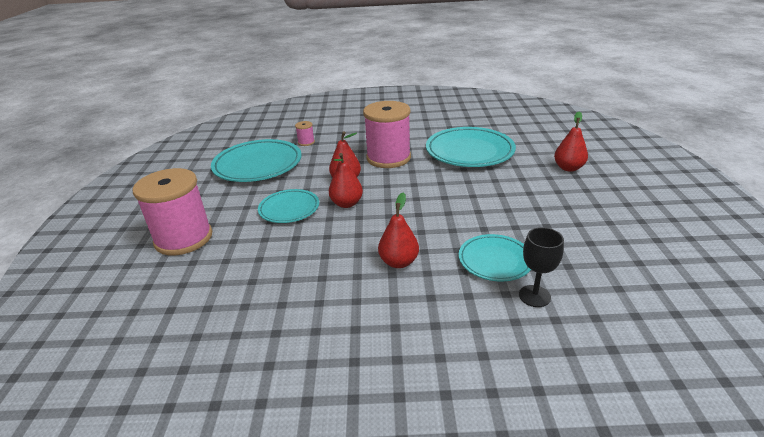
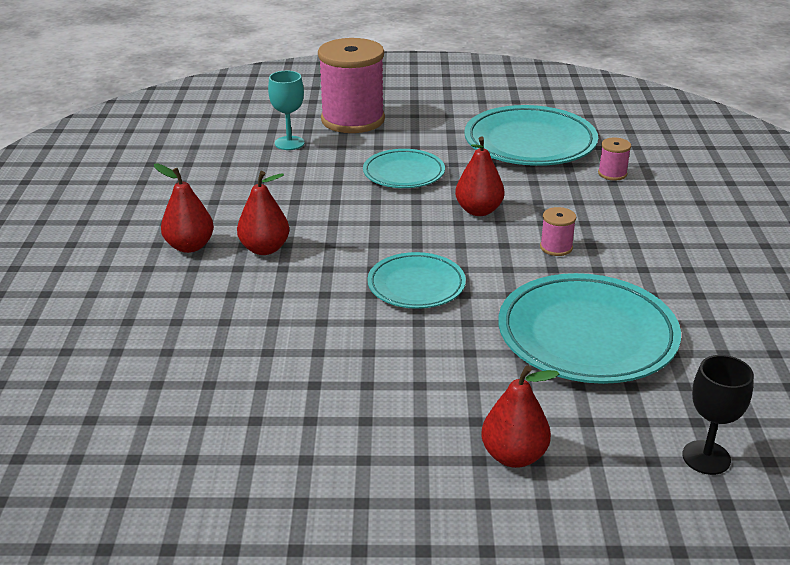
camera: 90 degrees right, 0 degrees up
(216, 270) = (289, 143): none -> turquoise goblet
(347, 203) = (410, 212): red pear -> red pear (189, 246)
(388, 158) = (556, 247): pink spool -> pink spool, size x0.41
(495, 261) = (242, 321): turquoise plate -> turquoise plate (416, 285)
(534, 296) = (161, 342): black goblet -> black goblet (706, 457)

